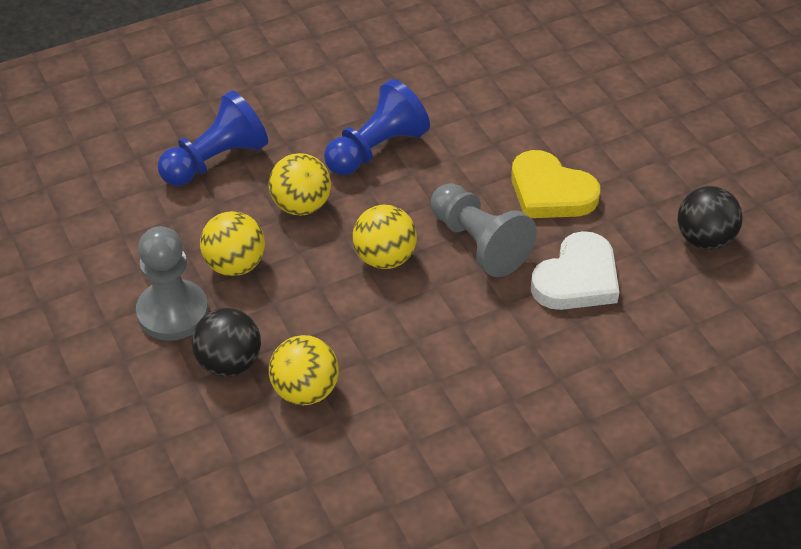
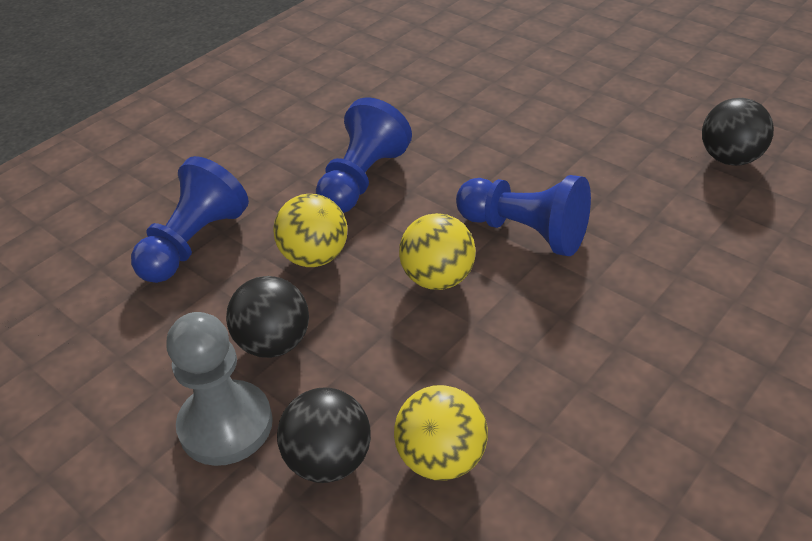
camera: 20 degrees left, 5 degrees down
(235, 265) = (274, 343): yellow ball -> black ball
(478, 243) = (524, 232): grey pawn -> blue pawn
(550, 192) = (559, 164): yellow heart -> none
(577, 278) = (645, 232): white heart -> none

